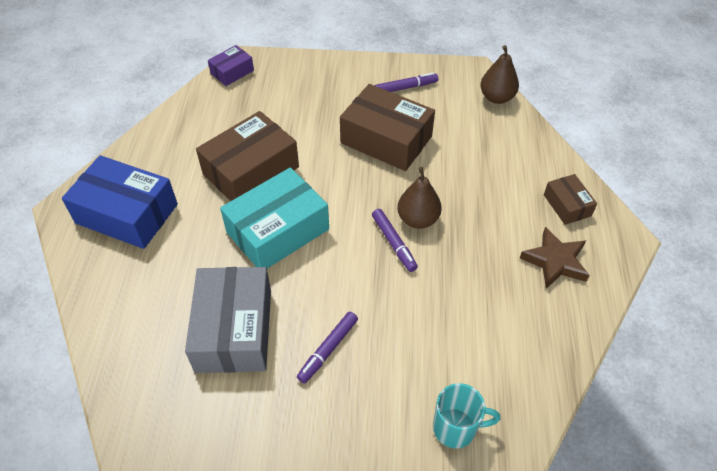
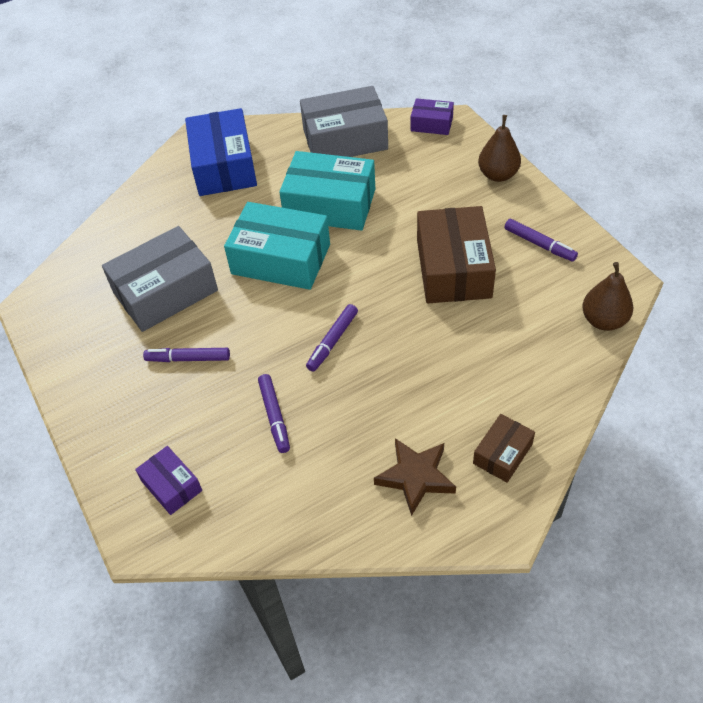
camera: 60 degrees right, 0 degrees up
(189, 124) = (345, 139): none -> grey box
(251, 170) = (330, 204): brown box -> turquoise box
(418, 219) = (375, 343): brown pear -> brown pear (498, 175)
(438, 318) = (274, 416): none -> purple marker
(456, 428) = (171, 486): turquoise mug -> purple box

